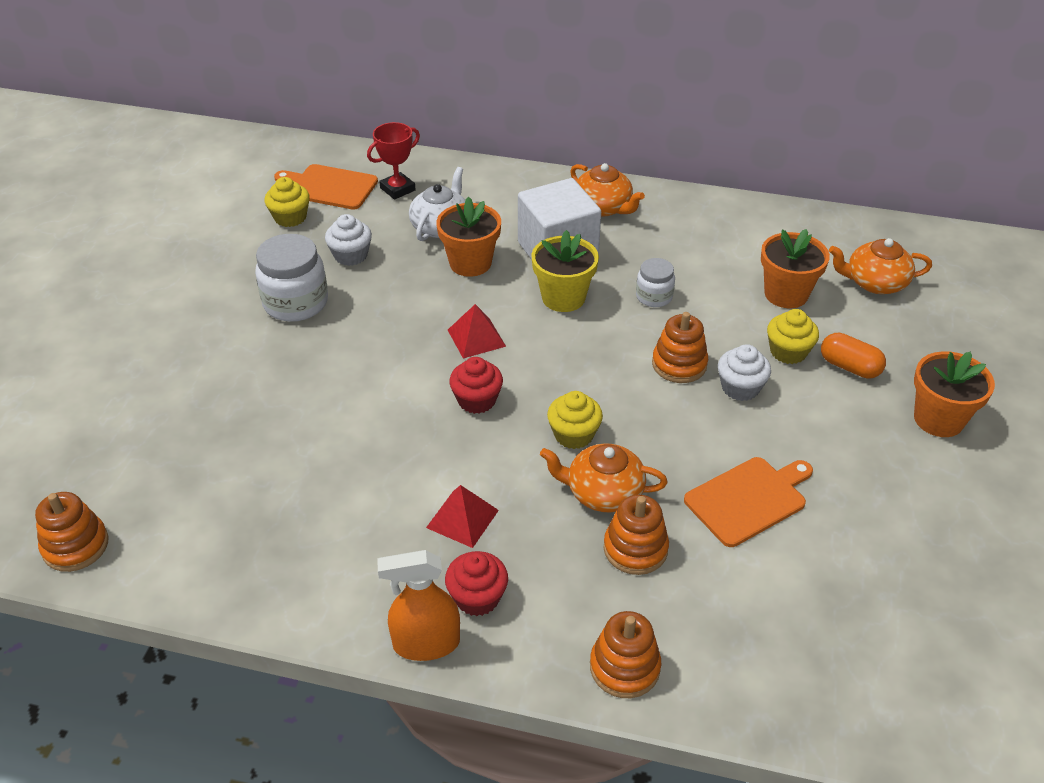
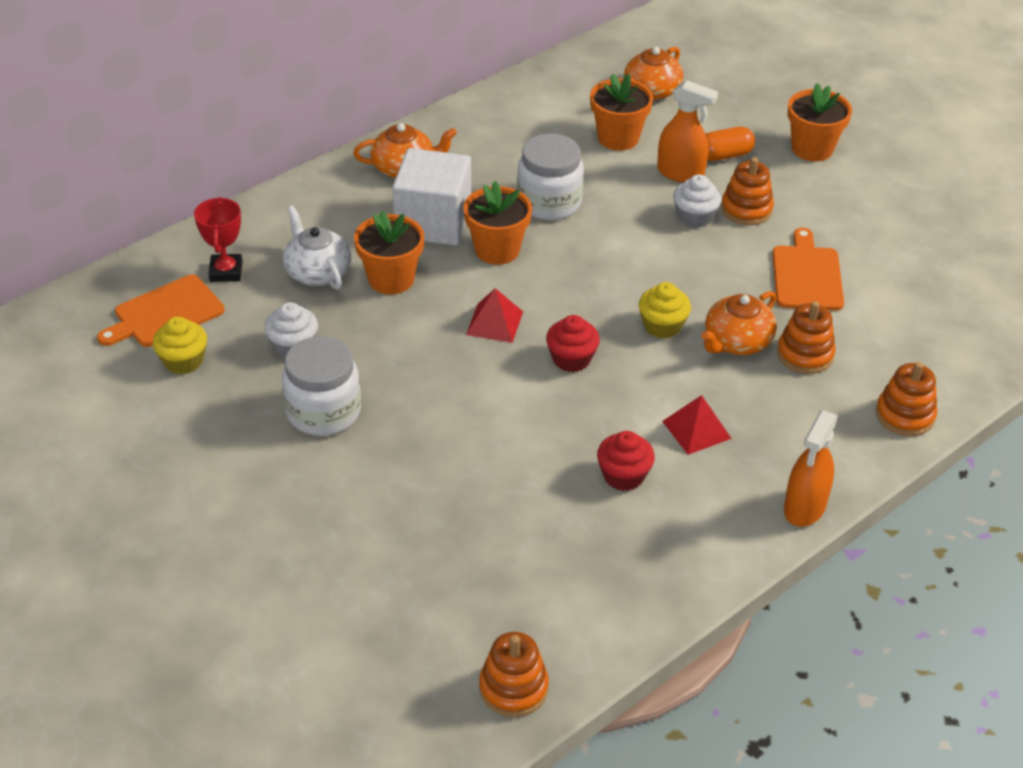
camera: 55 degrees left, 0 degrees up
(477, 597) = (783, 459): red cupcake -> red cupcake (623, 476)
(563, 298) = (497, 250): yellow flower pot -> orange flower pot
(654, 297) = (549, 202): white jar -> white jar, size x1.75
(679, 364) = (640, 232): orange stacking toy -> orange stacking toy (746, 209)
(788, 352) = (680, 173): yellow cupcake -> orange spray bottle

